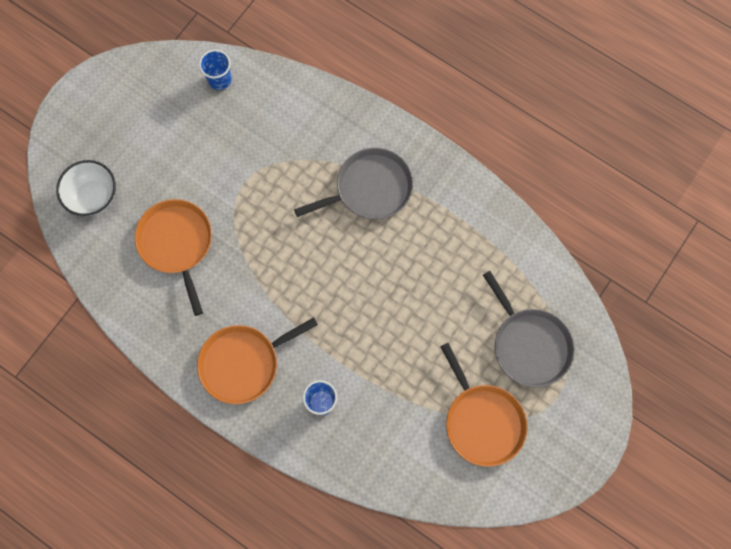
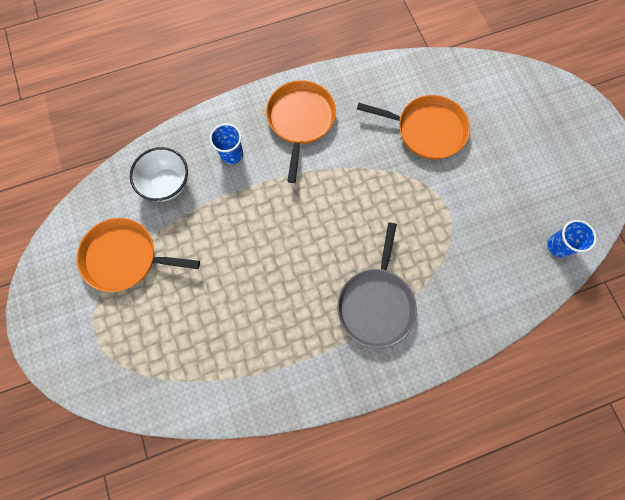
camera: 125 degrees right, 0 degrees up
(93, 196) = (504, 96): white bowl -> white bowl (167, 184)
(529, 345) = (150, 339): grey pan -> none

